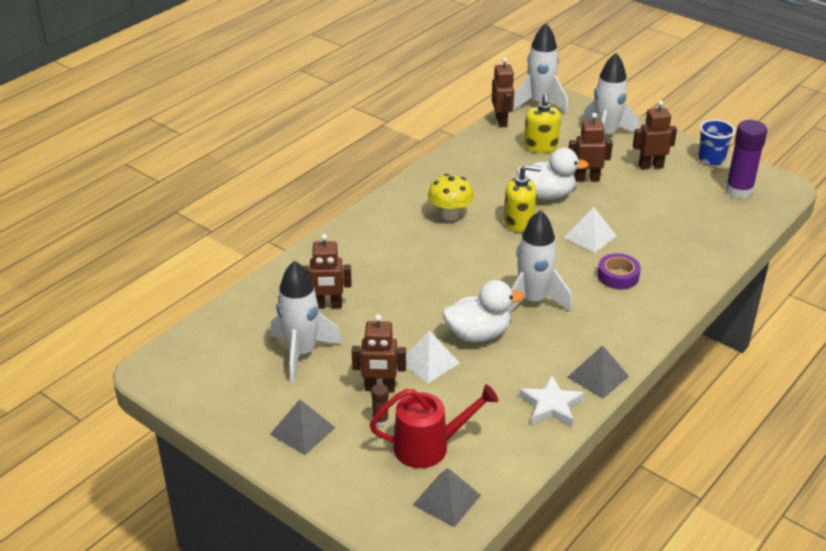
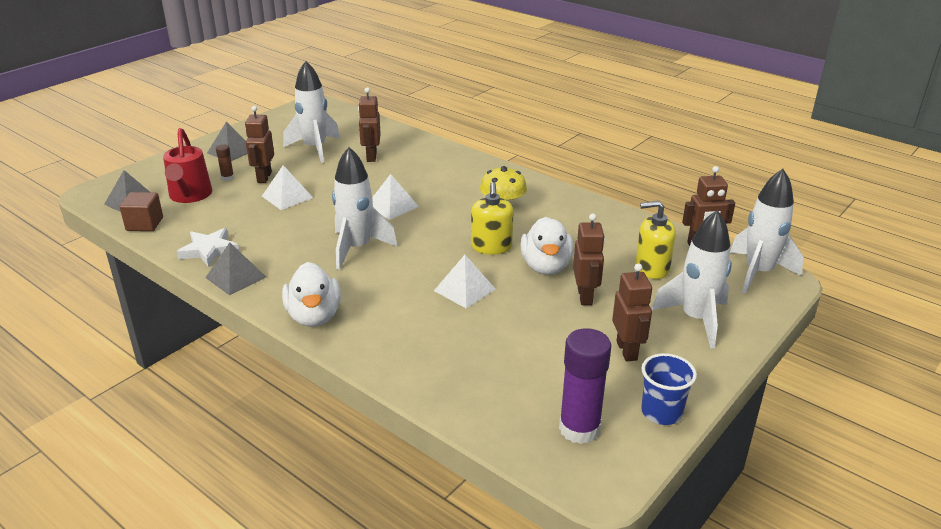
camera: 90 degrees right, 5 degrees down
(446, 283) = (392, 206): none -> white pyramid
(478, 334) = (316, 219): white duck -> white duck (314, 316)
(501, 473) = (144, 224): none -> brown cube
(618, 276) = (389, 302): purple tape -> none

